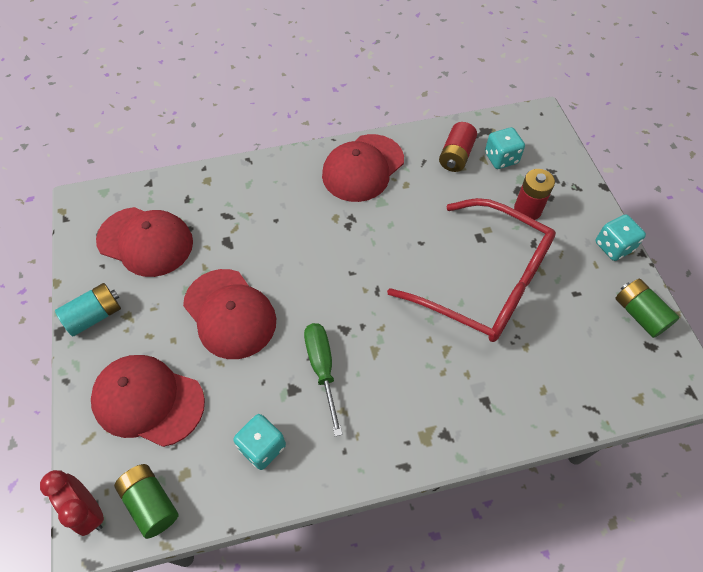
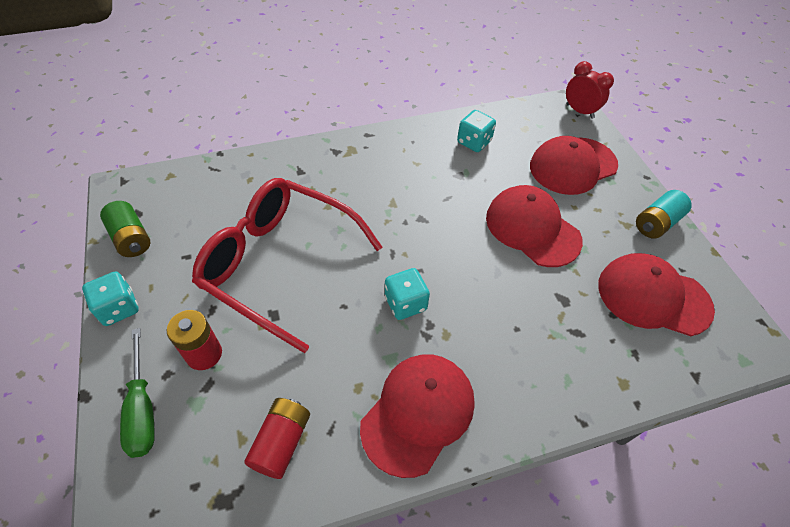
camera: 175 degrees right, 5 degrees down
(148, 401) = (572, 166): red cap -> red cap turned 135 degrees clockwise
(151, 503) = (540, 115): green battery -> none
(322, 368) = (437, 189): green screwdriver -> green screwdriver (142, 409)
(501, 158) = (214, 441): turquoise dice -> turquoise dice (405, 303)

